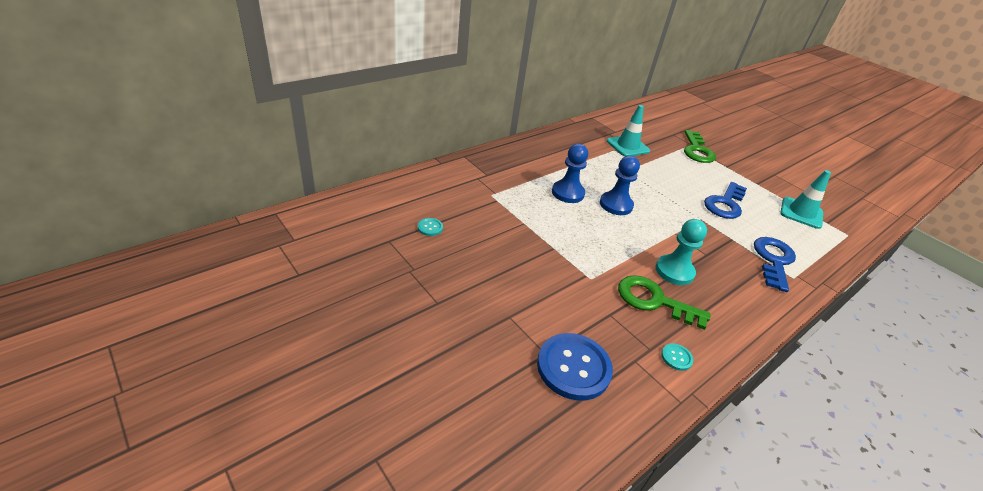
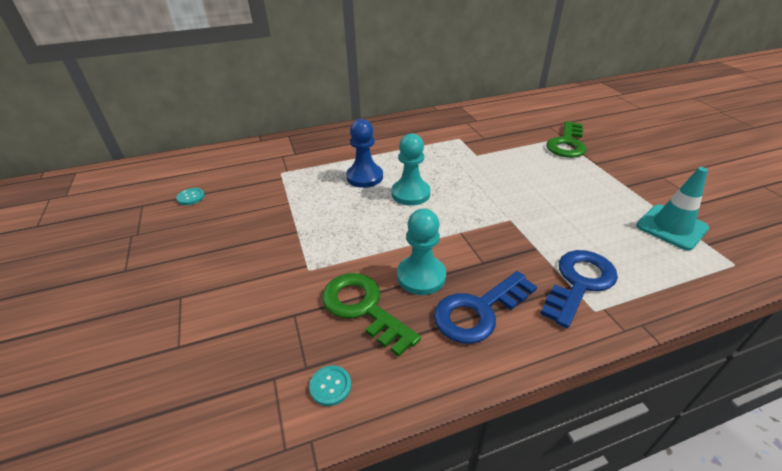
camera: 25 degrees right, 0 degrees up
(573, 367) = (192, 369): blue button -> none
(616, 205) = (410, 194): blue pawn -> turquoise pawn
(627, 146) = (479, 135): turquoise traffic cone -> none
(725, 204) = (559, 205): blue key -> blue key (478, 311)

